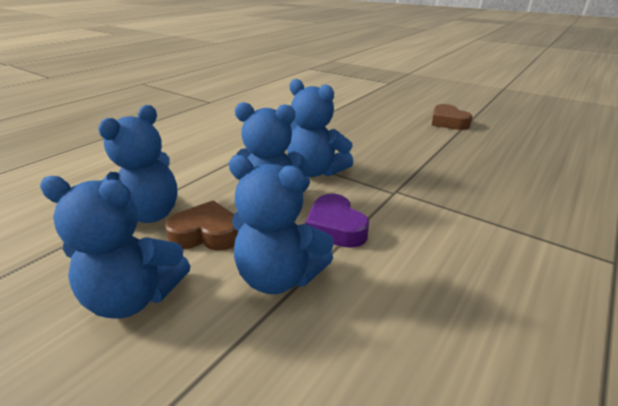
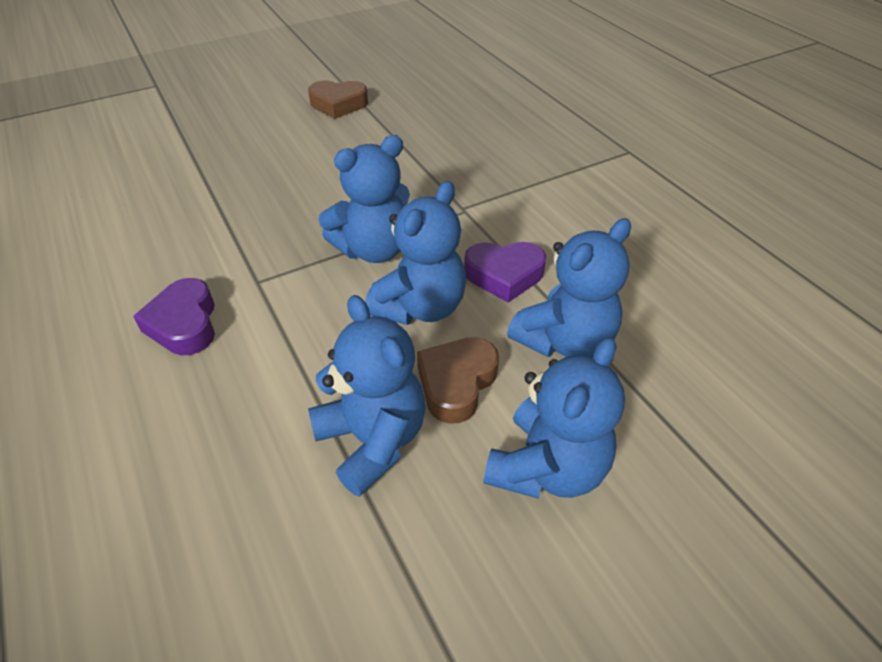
camera: 65 degrees left, 15 degrees up
(215, 141) = (184, 324): none -> purple heart

